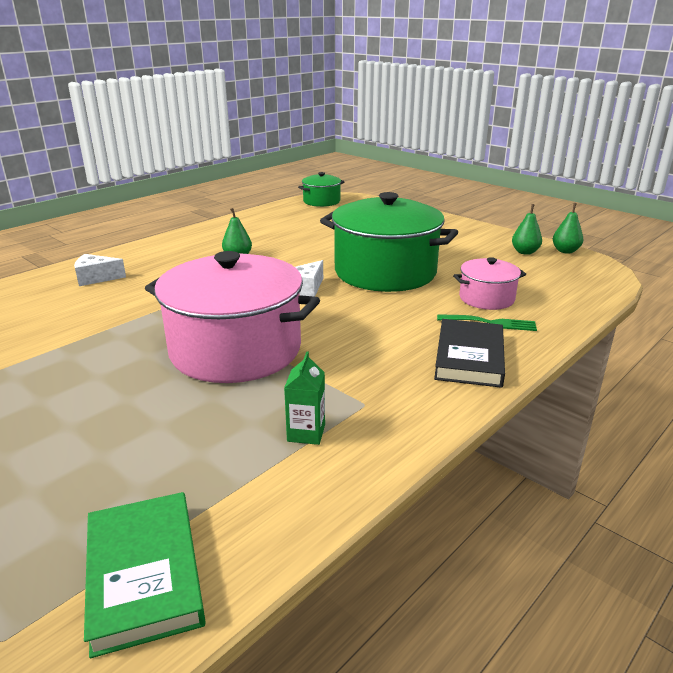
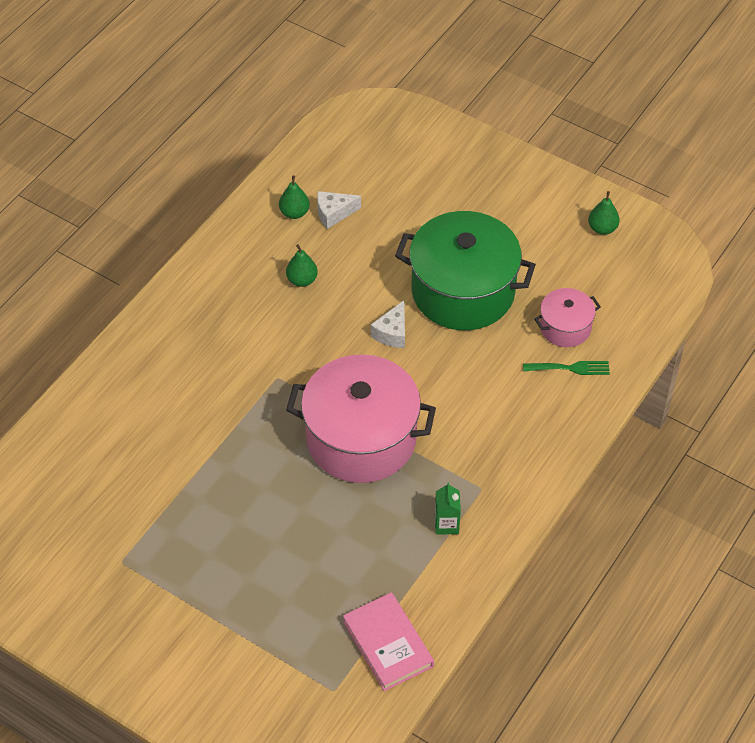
camera: 10 degrees left, 25 degrees up
(96, 278) = (176, 343): white cheese -> white cheese (334, 213)
(144, 574) = (387, 644): green book -> pink book
(321, 201) = (353, 123): green pot -> none
(469, 357) = (554, 420): black book -> none
(565, 251) = (644, 220): green pear -> green pear (294, 213)

